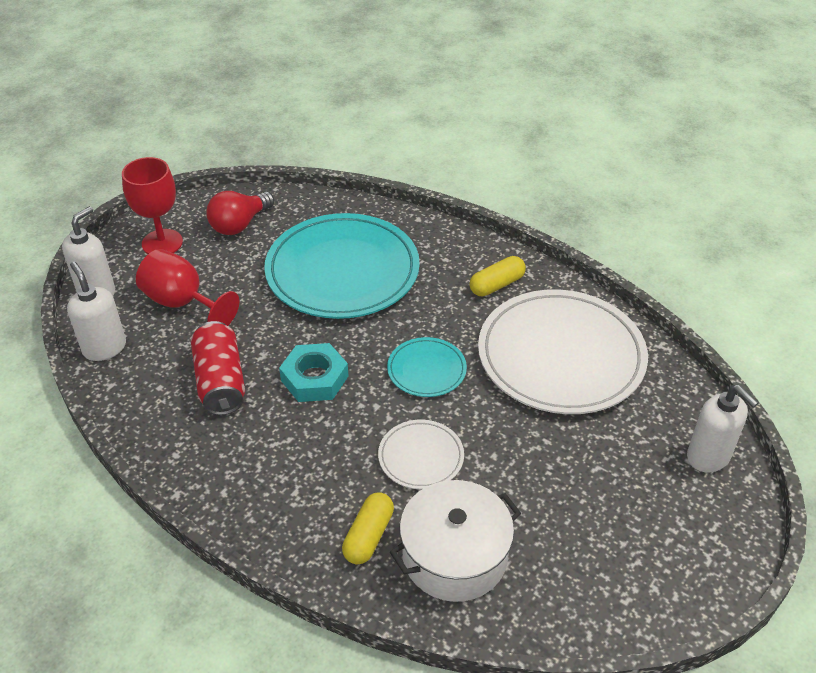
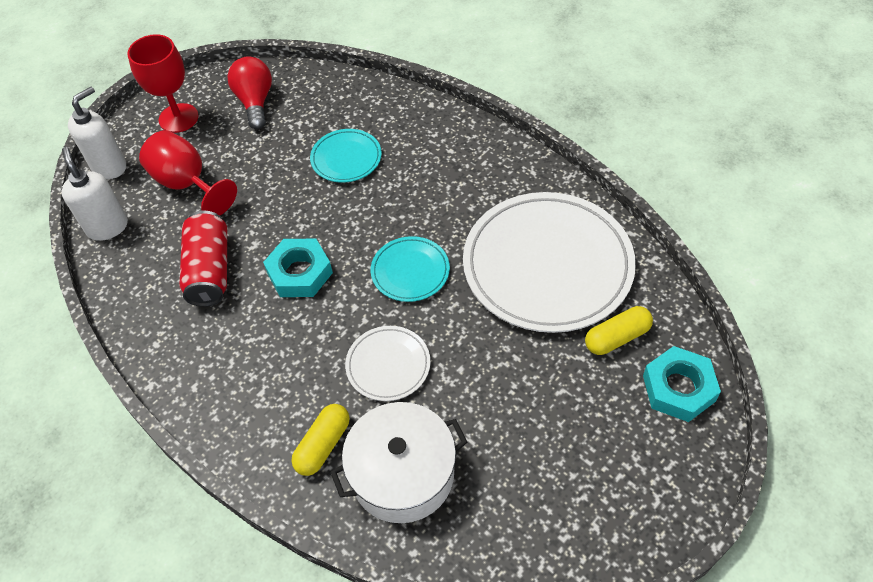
camera: 10 degrees right, 10 degrees up
(239, 224) = (255, 102): red light bulb -> red light bulb turned 120 degrees clockwise
(342, 271) = (346, 158): turquoise plate -> turquoise plate, size x0.47
(497, 285) = (497, 182): yellow capsule -> yellow capsule (617, 337)
(708, 457) = (679, 388): white soap dispenser -> turquoise nut

